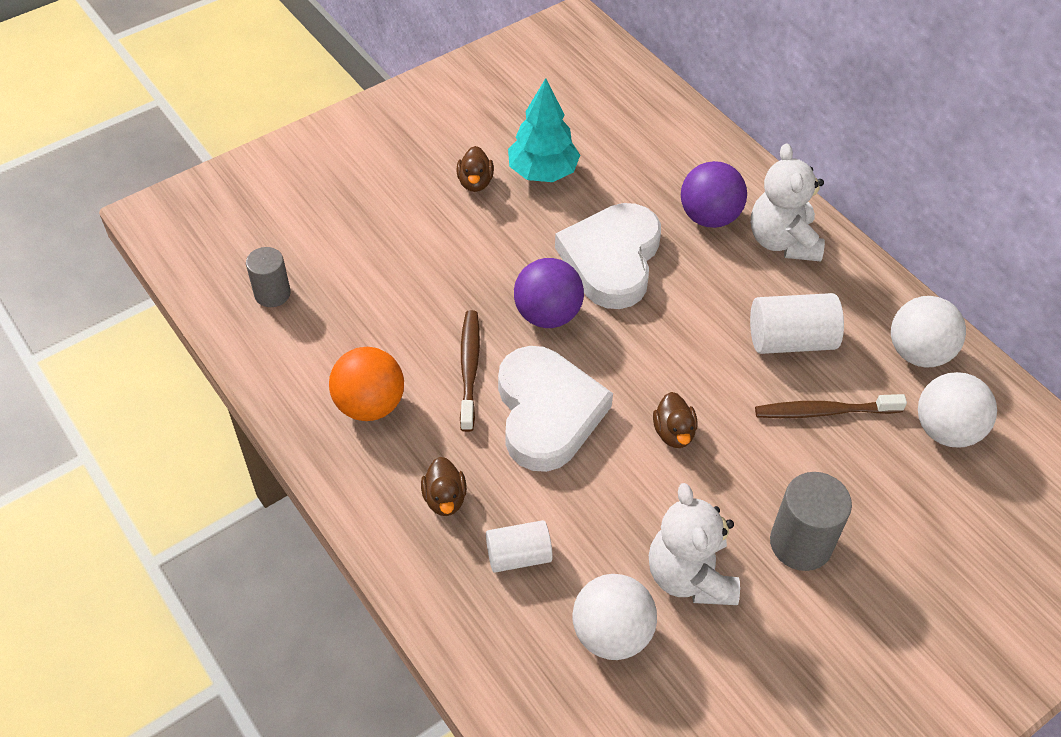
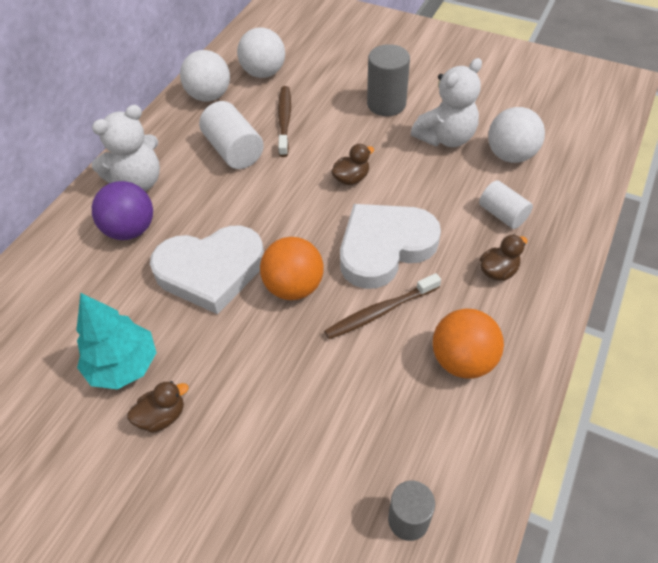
camera: 115 degrees left, 0 degrees up
(547, 315) = (294, 287): purple ball -> orange ball
(824, 412) = (284, 120): brown toothbrush -> brown toothbrush turned 150 degrees counterclockwise

